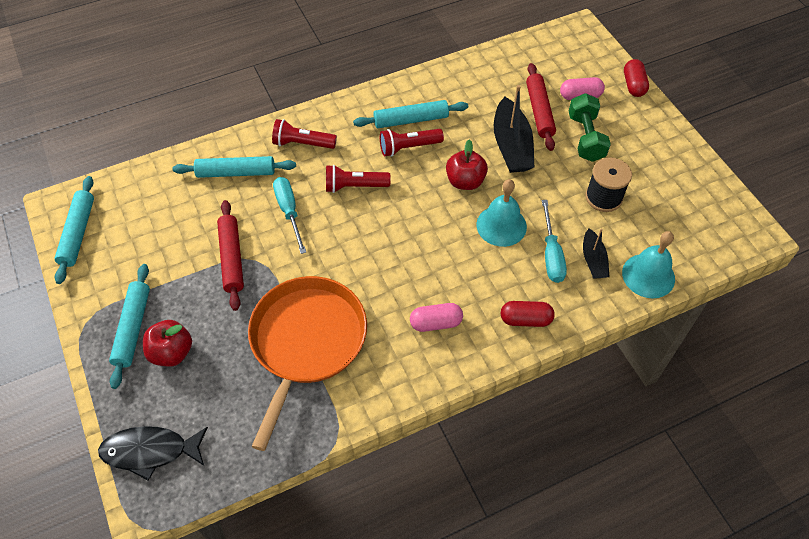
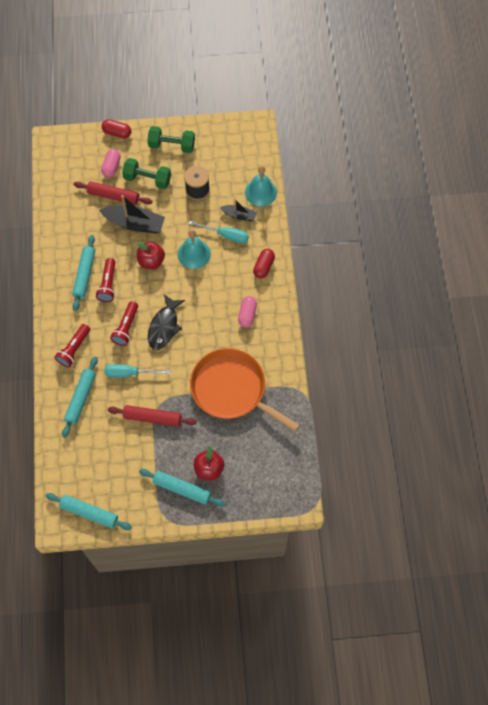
camera: 70 degrees left, 10 degrees up
(150, 451) = (270, 493): black fish -> black fish (164, 326)
(654, 147) = (172, 145): none -> green dumbbell

